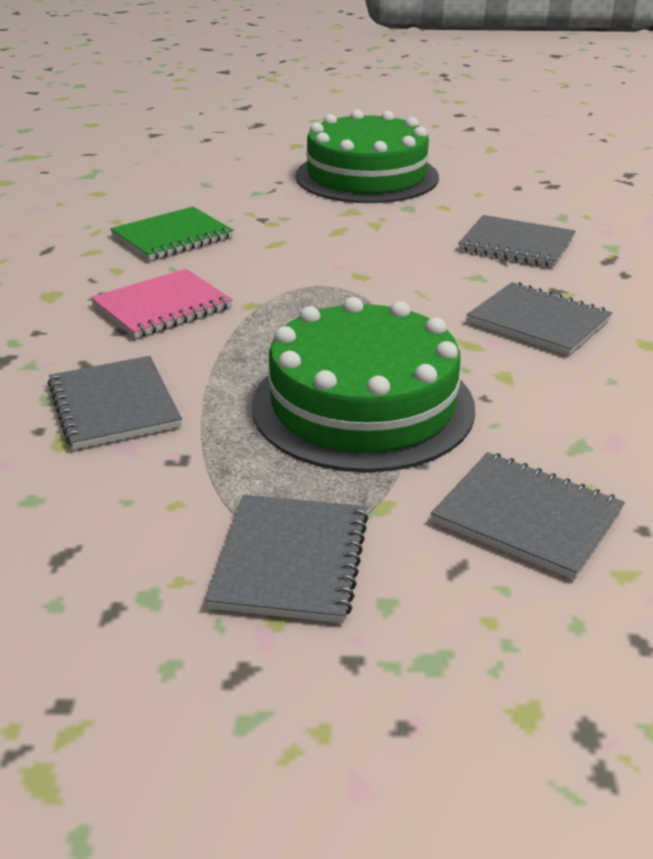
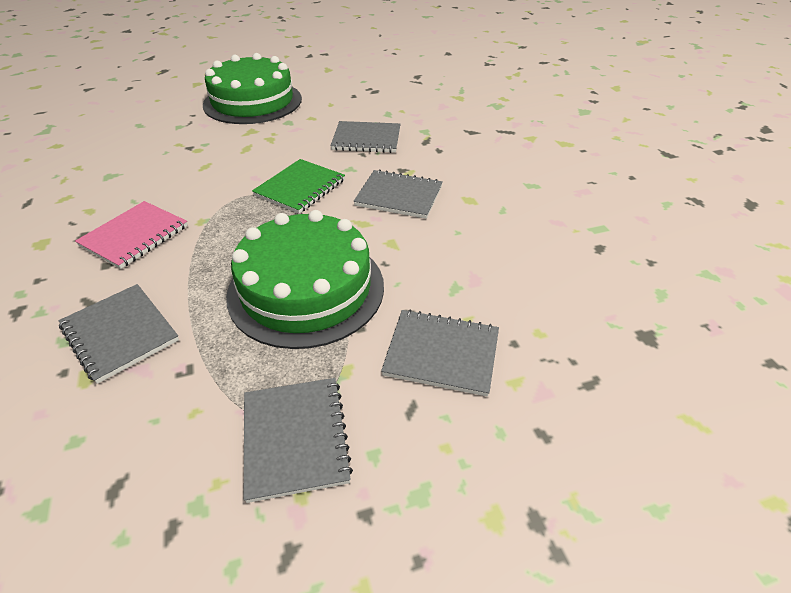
camera: 20 degrees left, 10 degrees up
(172, 237) = (126, 174): green notebook -> green notebook (300, 188)

